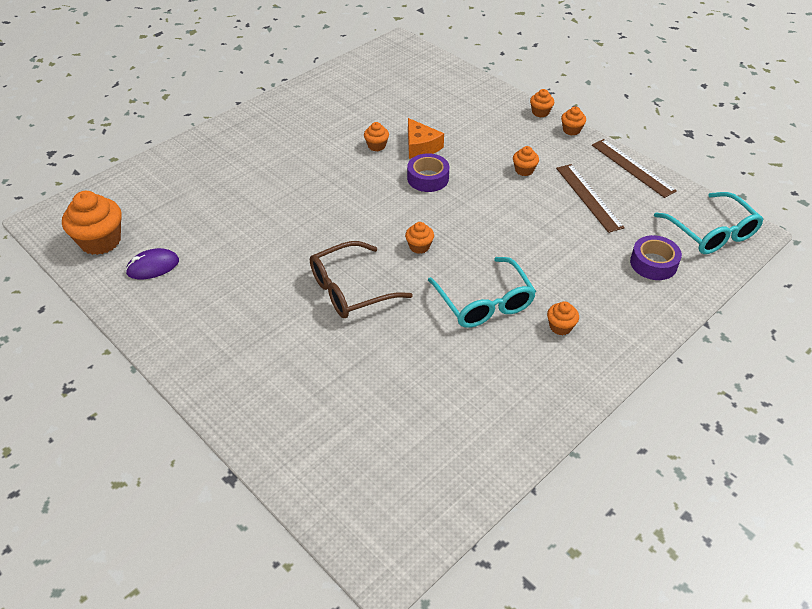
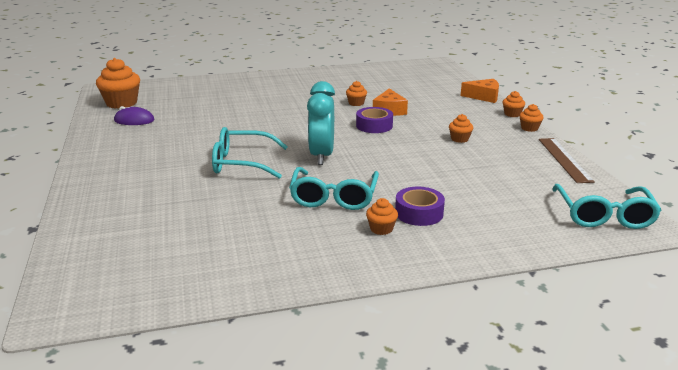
camera: 30 degrees right, 20 degrees down
(350, 290) = (241, 163): brown glasses -> turquoise glasses
(419, 246) = (322, 156): orange cupcake -> turquoise clock
(493, 91) = (484, 97): none -> orange cheese
(588, 197) = (500, 165): brown ruler -> none
(653, 263) = (518, 217): purple tape -> purple tape (419, 213)

